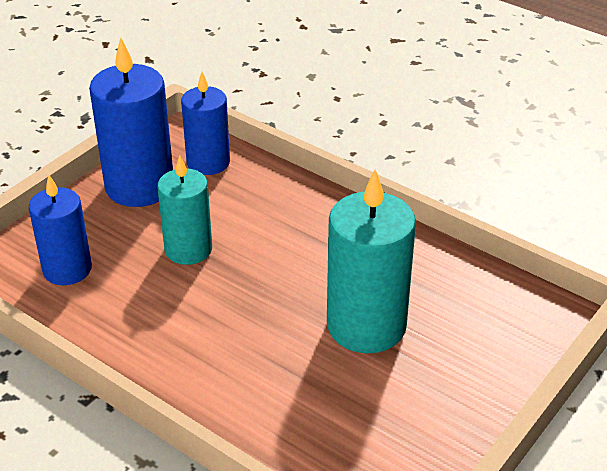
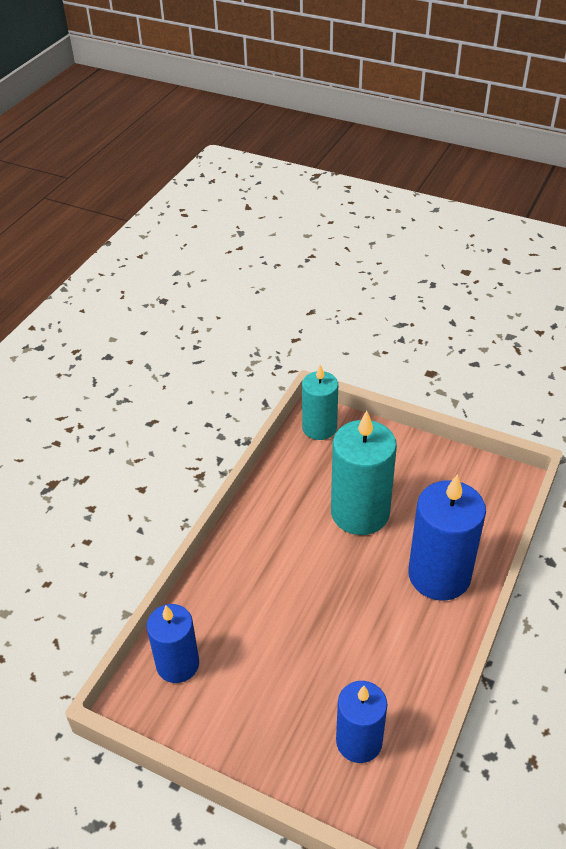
camera: 100 degrees left, 5 degrees up
(139, 186) = (225, 716): blue candle -> blue candle (439, 575)
(188, 249) = (307, 648): turquoise candle -> turquoise candle (319, 428)

